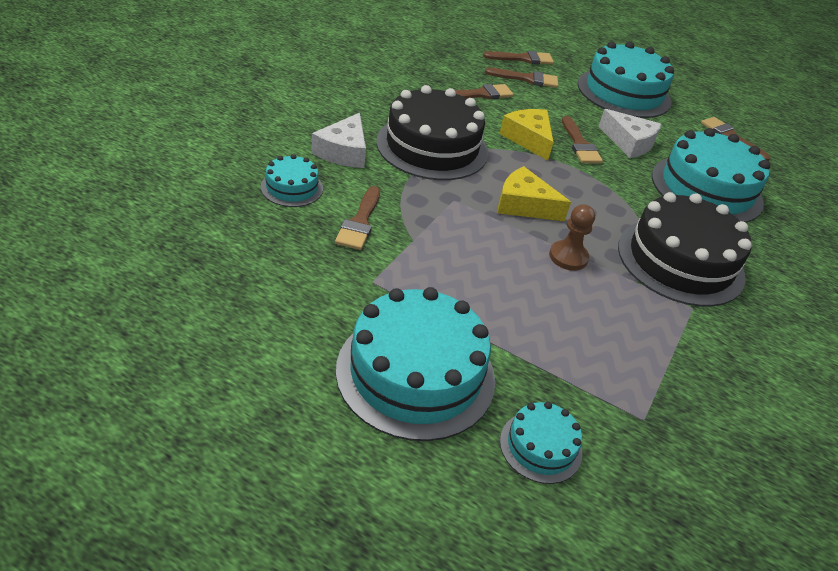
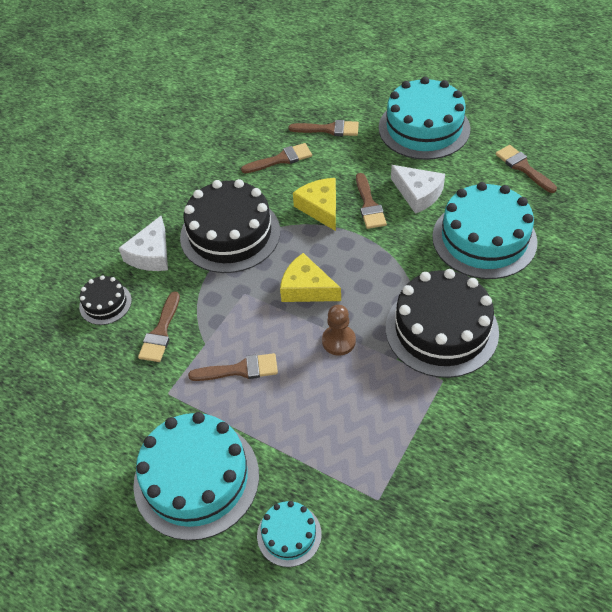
camera: 10 degrees right, 10 degrees up
(292, 188) = (105, 303): turquoise cake -> black cake
(523, 59) = (328, 102): brown brush -> brown brush (240, 370)

